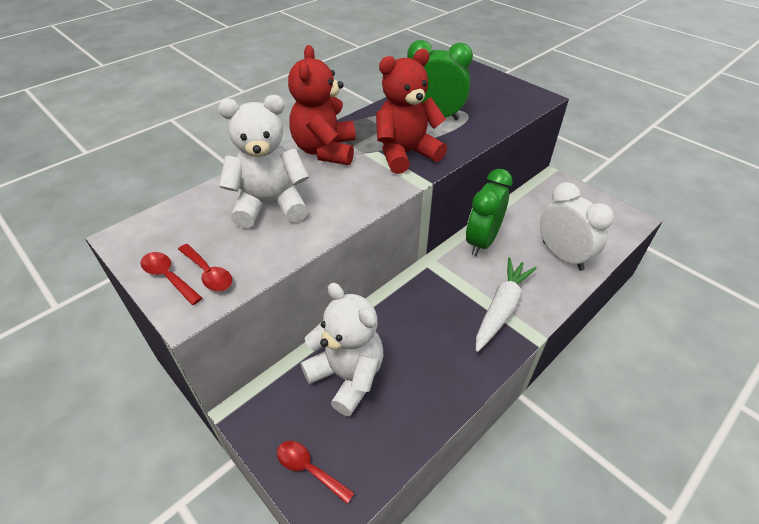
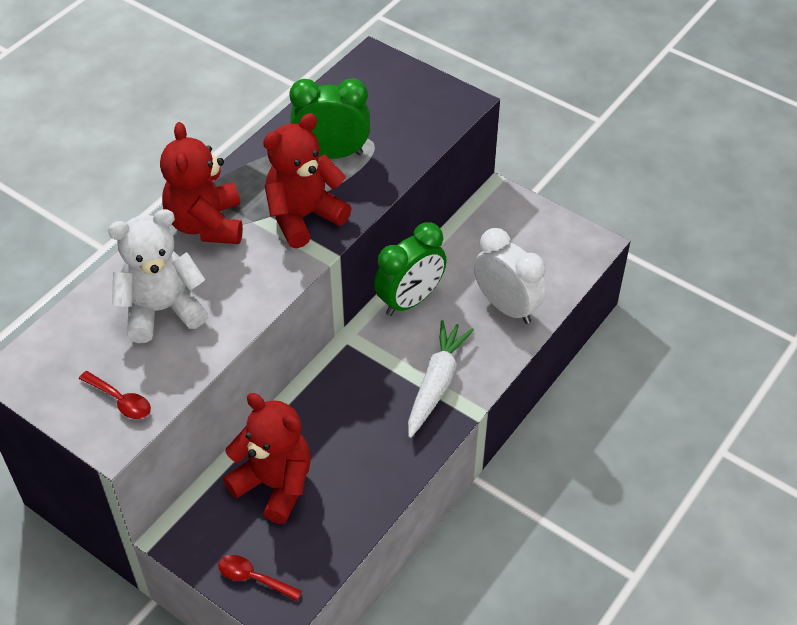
camera: 10 degrees left, 5 degrees up
(168, 277) = (80, 410): red spoon -> none
(347, 376) = (274, 484): white teddy bear -> red teddy bear
(482, 241) = (410, 300): green clock -> green clock turned 150 degrees counterclockwise

